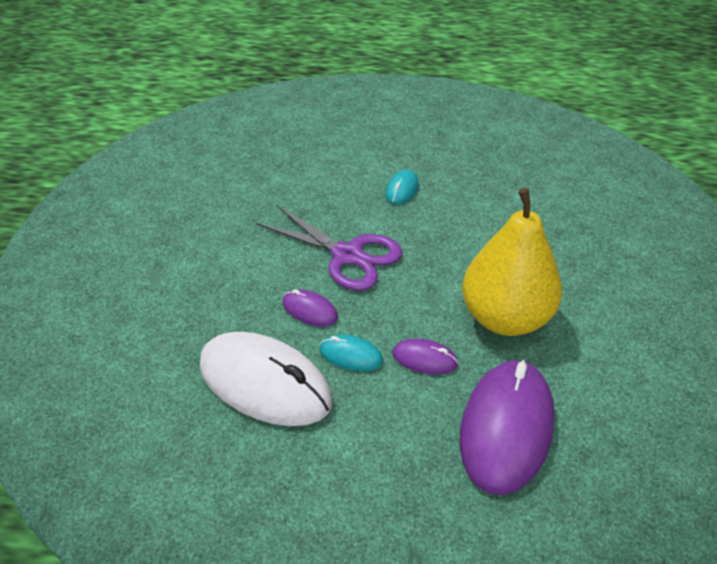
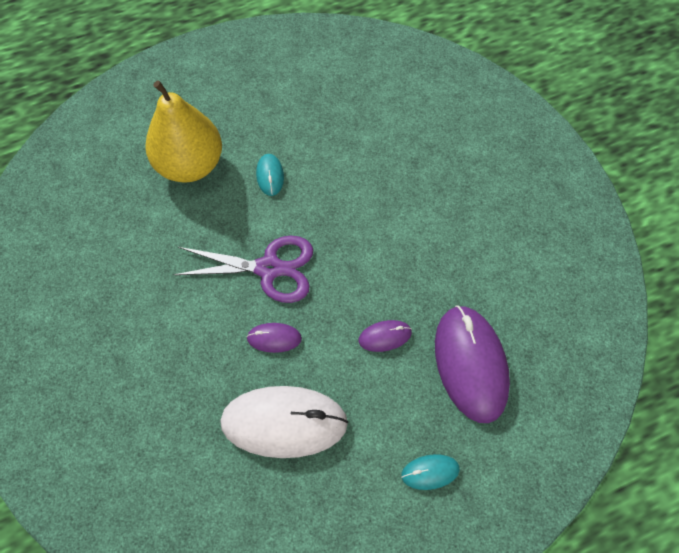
camera: 30 degrees left, 20 degrees up
(351, 355) = (331, 363): turquoise mouse -> turquoise mouse (430, 472)
(505, 318) = (420, 268): yellow pear -> yellow pear (190, 165)

